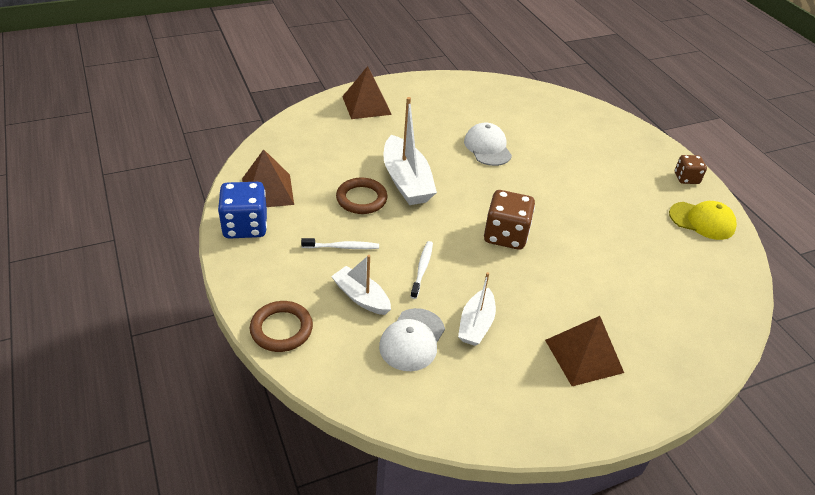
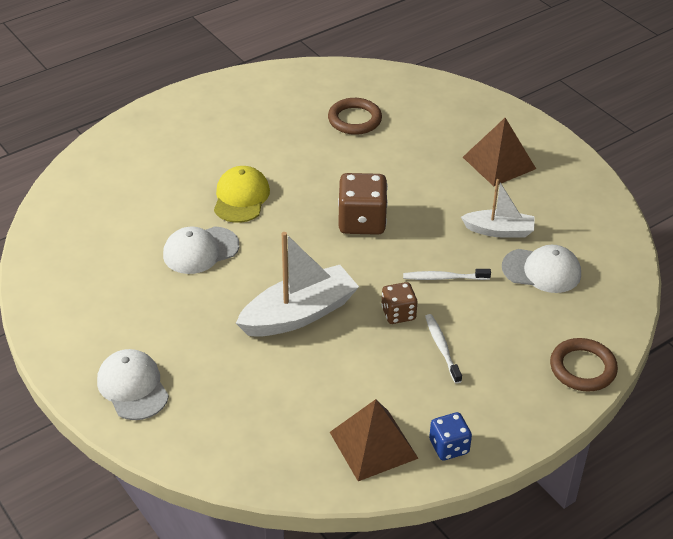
camera: 100 degrees left, 0 degrees up
(245, 226) = (449, 447): blue dice -> blue dice, size x0.60
(361, 199) = (350, 349): brown ring -> brown ring (354, 120)
(361, 297) = (508, 317): white boat -> none
(366, 105) = (133, 387): brown pyramid -> white cap
(686, 178) = (207, 96): brown dice -> brown dice (398, 313)
(702, 221) = (277, 89): yellow cap -> yellow cap (241, 197)

